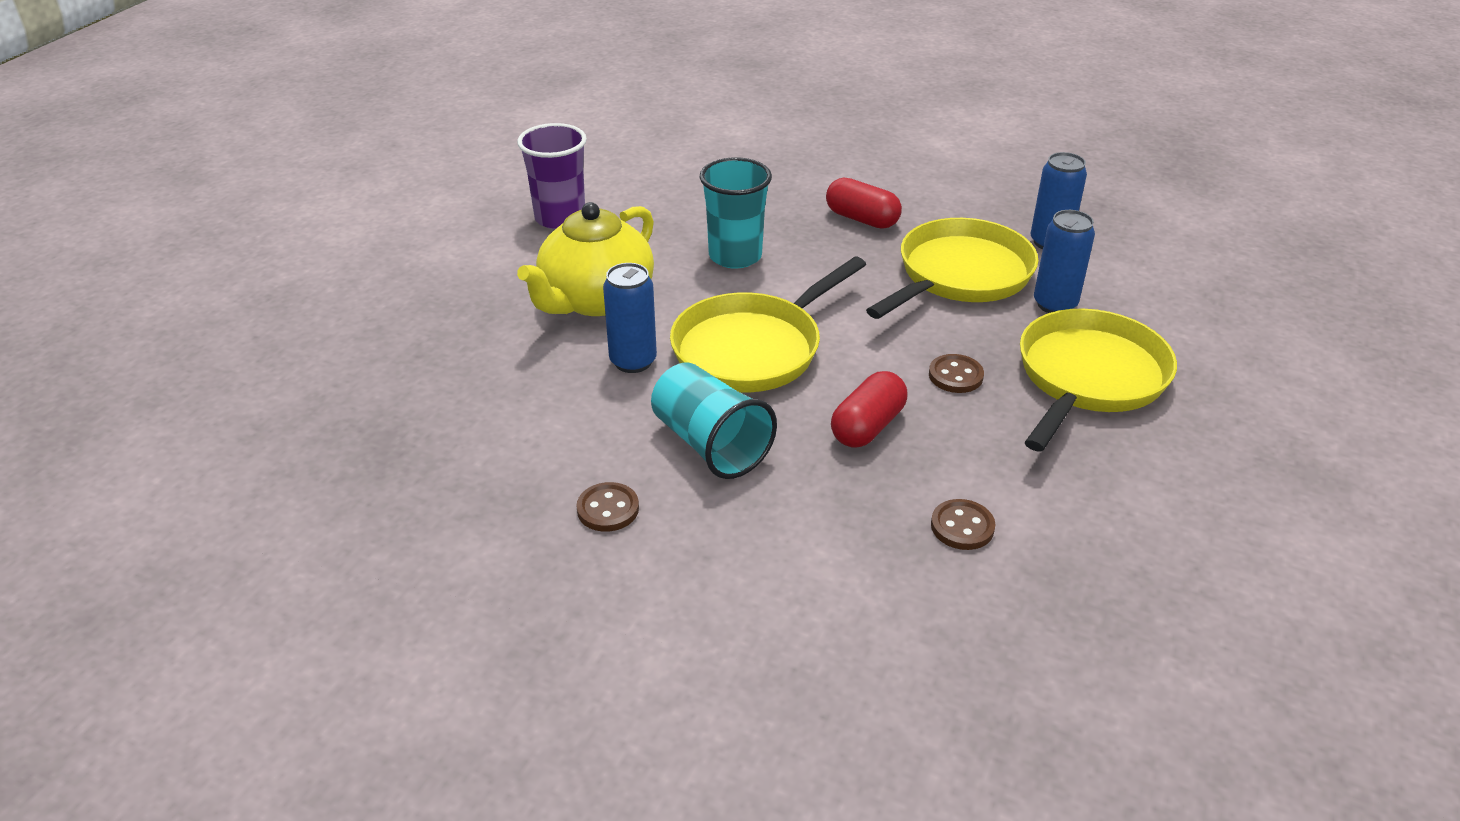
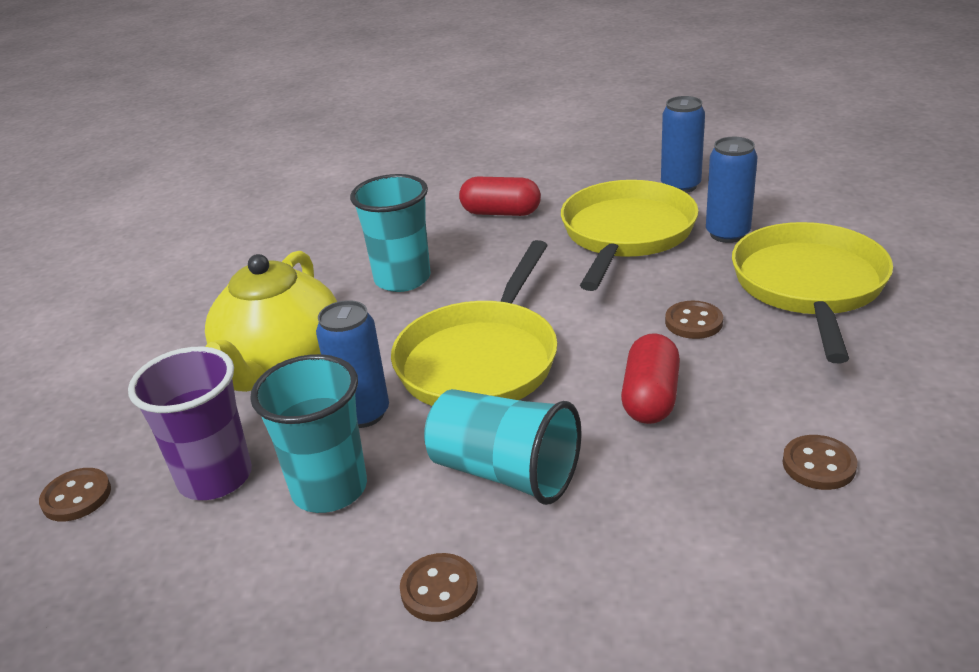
camera: 20 degrees left, 5 degrees down
(398, 354) = (76, 497): none -> brown button
(560, 218) = (194, 296): purple cup -> purple cup (215, 477)
(574, 410) = (329, 489): none -> turquoise cup

